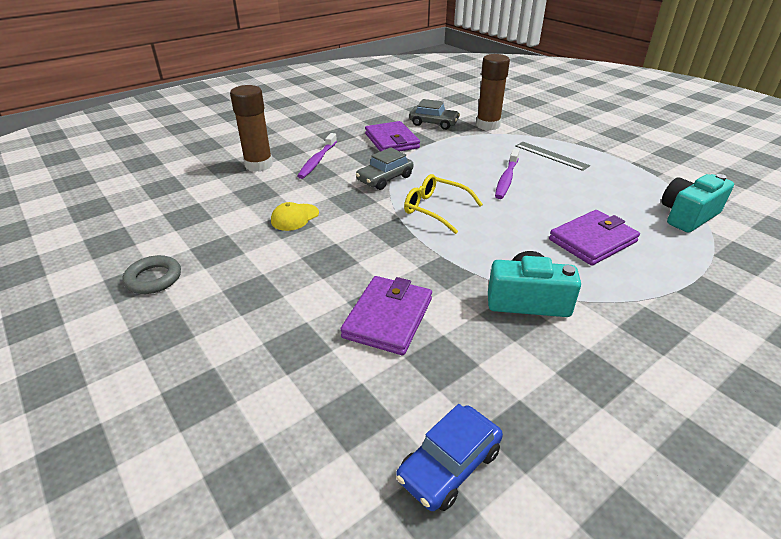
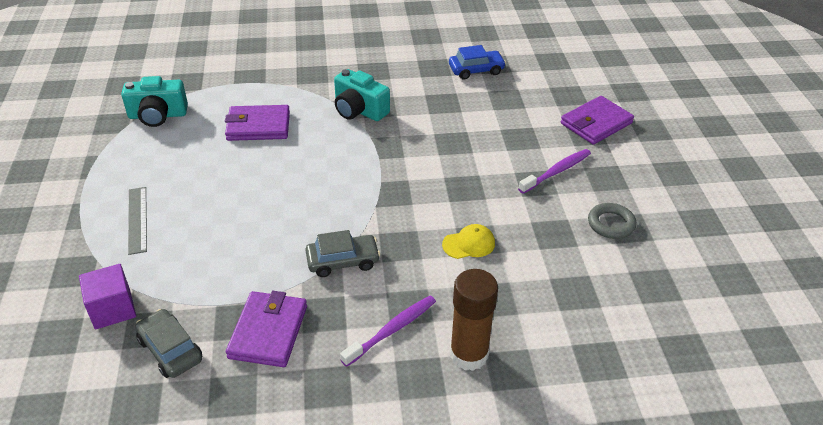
camera: 150 degrees left, 5 degrees up
(388, 318) = (454, 132): purple wallet -> purple wallet (596, 123)
(435, 209) = (336, 200): yellow glasses -> none
(488, 125) = (112, 309): brown glue stick -> purple cube
(506, 179) = (229, 208): purple toothbrush -> purple toothbrush (556, 171)

